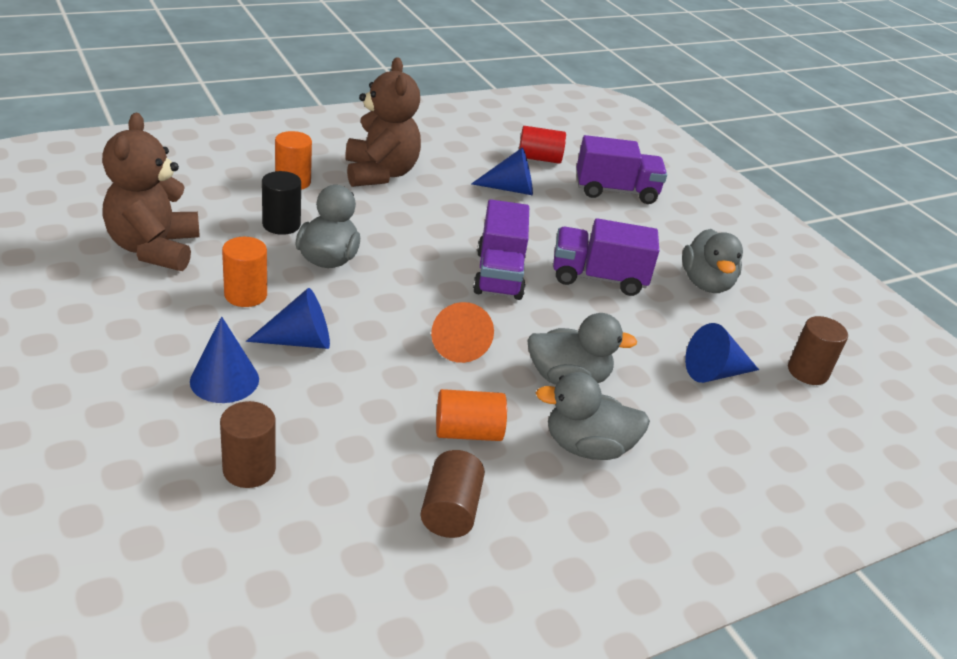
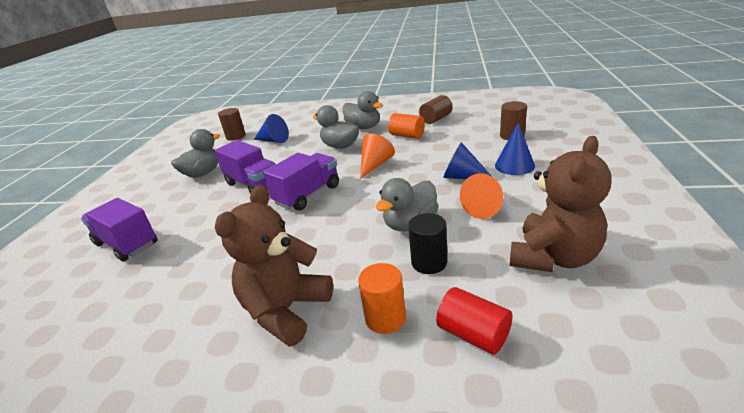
camera: 135 degrees left, 5 degrees down
(245, 295) = (485, 207): orange cylinder -> orange cone
(510, 189) = (198, 263): blue cone -> none
(539, 158) = (115, 297): red cylinder -> red cylinder (473, 334)

